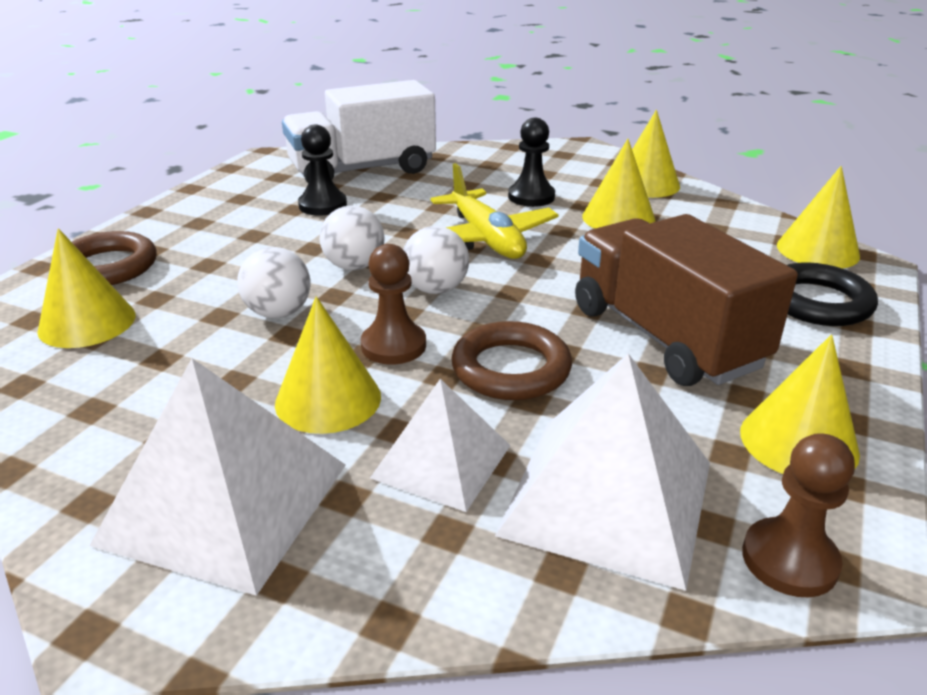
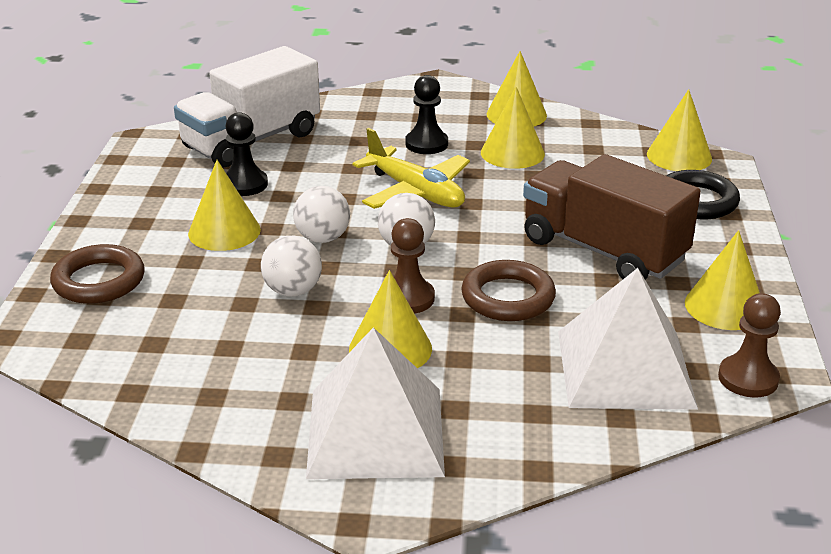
camera: 20 degrees left, 0 degrees up
(87, 322) = (134, 332): yellow cone -> yellow cone (224, 231)
(441, 461) = (503, 371): white pyramid -> none

